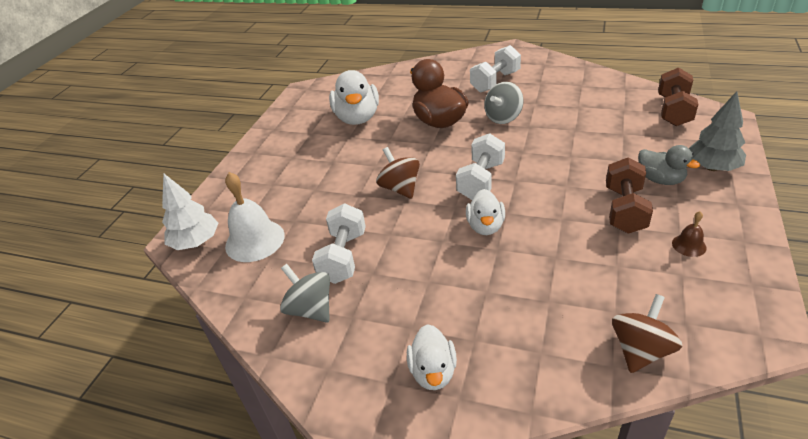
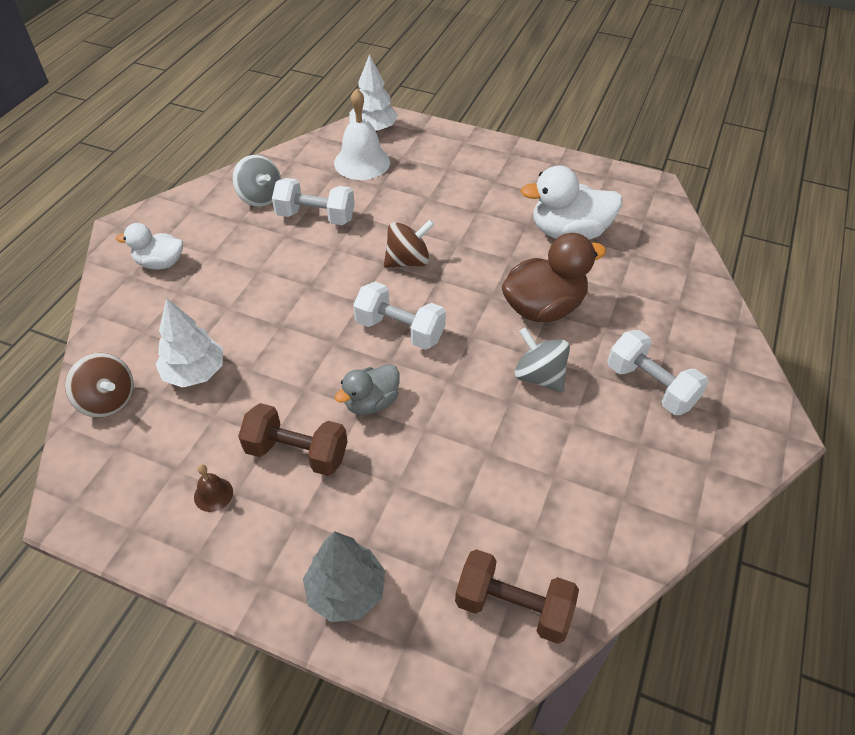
camera: 90 degrees right, 10 degrees up
(311, 309) = (260, 197): grey spinning top -> grey spinning top turned 90 degrees clockwise
(485, 226) = (318, 321): white duck -> none
(576, 292) = (195, 372): none -> white tree
(660, 179) = (340, 514): grey duck -> grey duck (371, 402)

